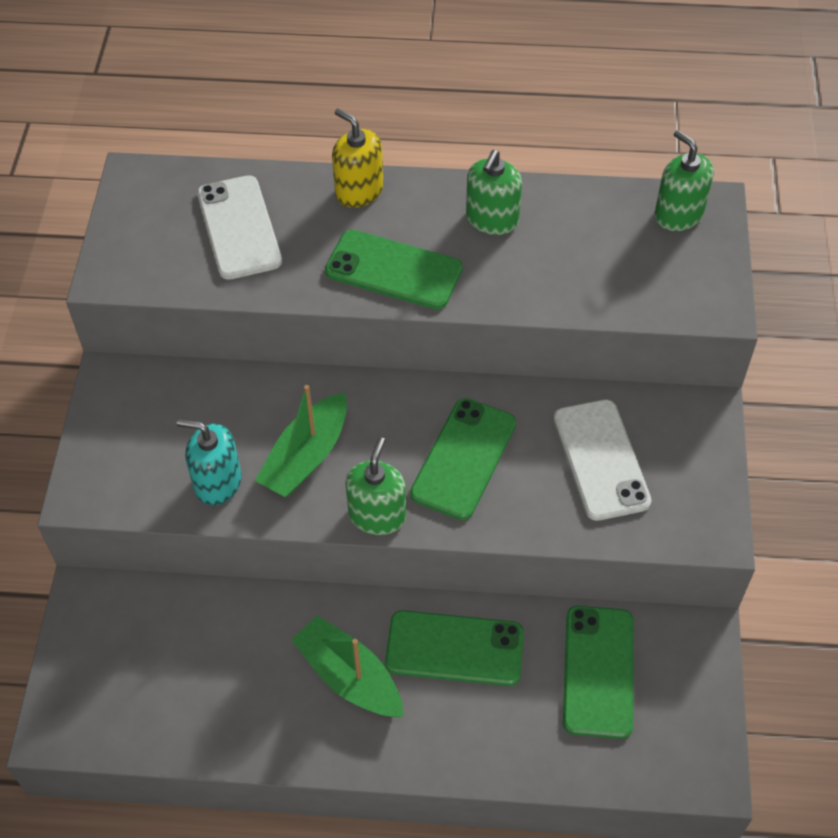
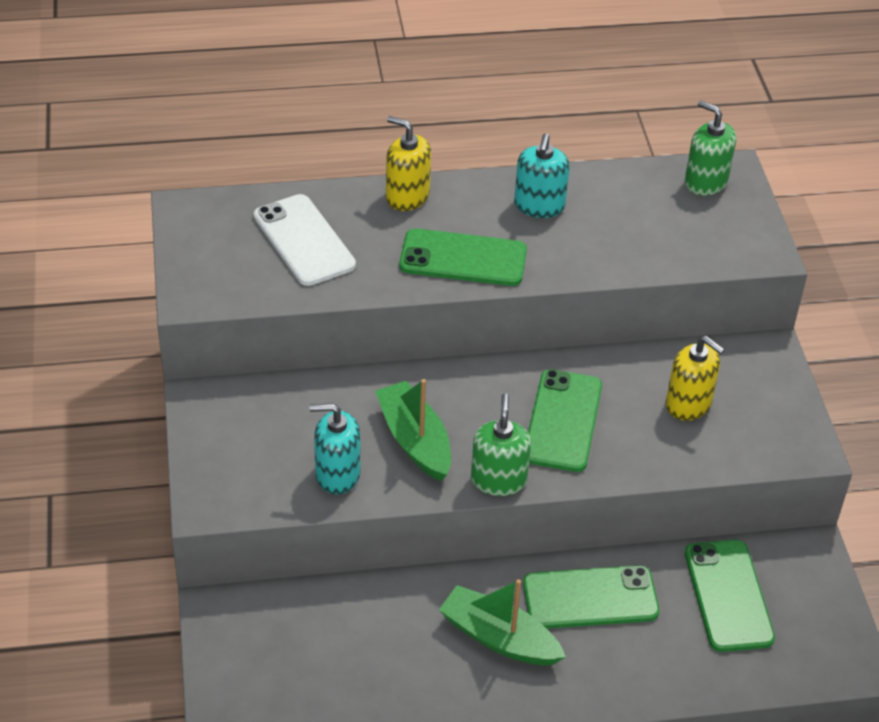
camera: 15 degrees left, 10 degrees down
(306, 457) = (415, 440): green boat -> green boat turned 135 degrees clockwise
(492, 219) = (539, 205): green soap dispenser -> turquoise soap dispenser
(601, 459) = (688, 404): white phone -> yellow soap dispenser

